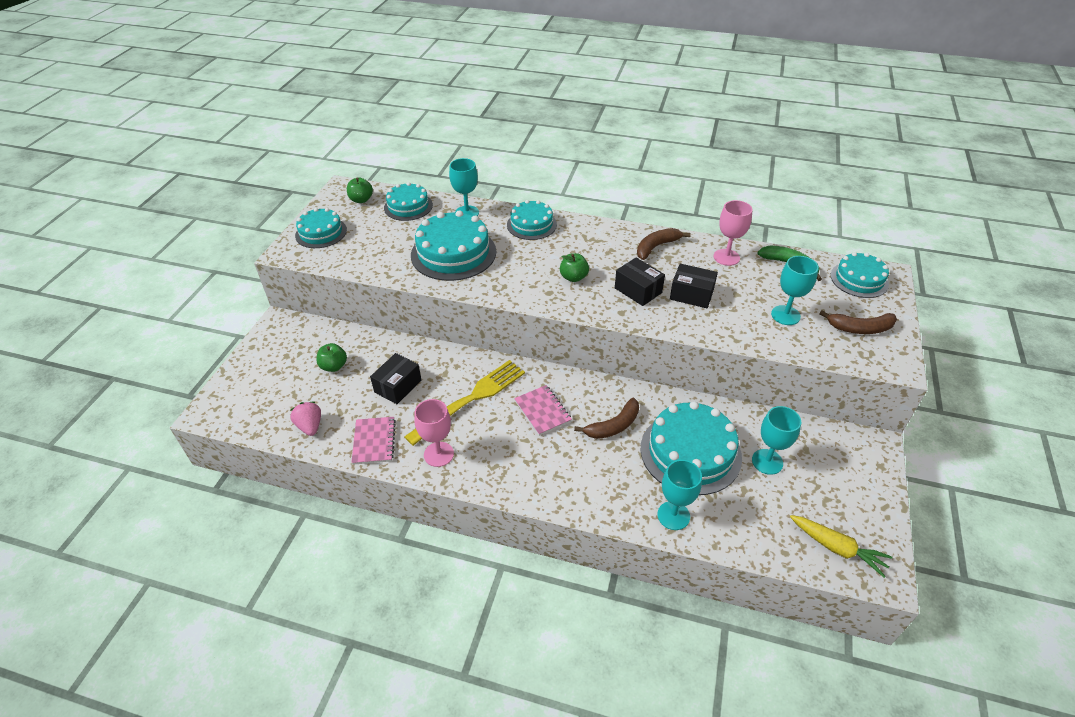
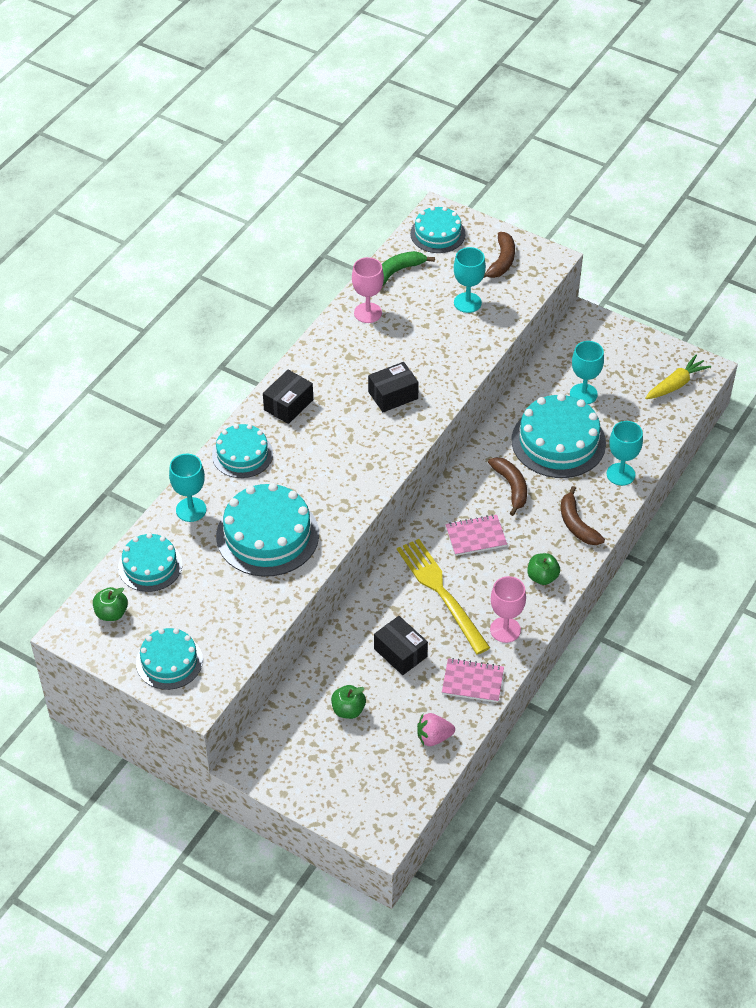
camera: 75 degrees left, 5 degrees up
(573, 277) = (352, 440): green apple -> green apple (542, 577)
(656, 247) = (329, 360): brown banana -> brown banana (577, 524)
(691, 295) = (414, 358): black box -> black box (288, 405)

